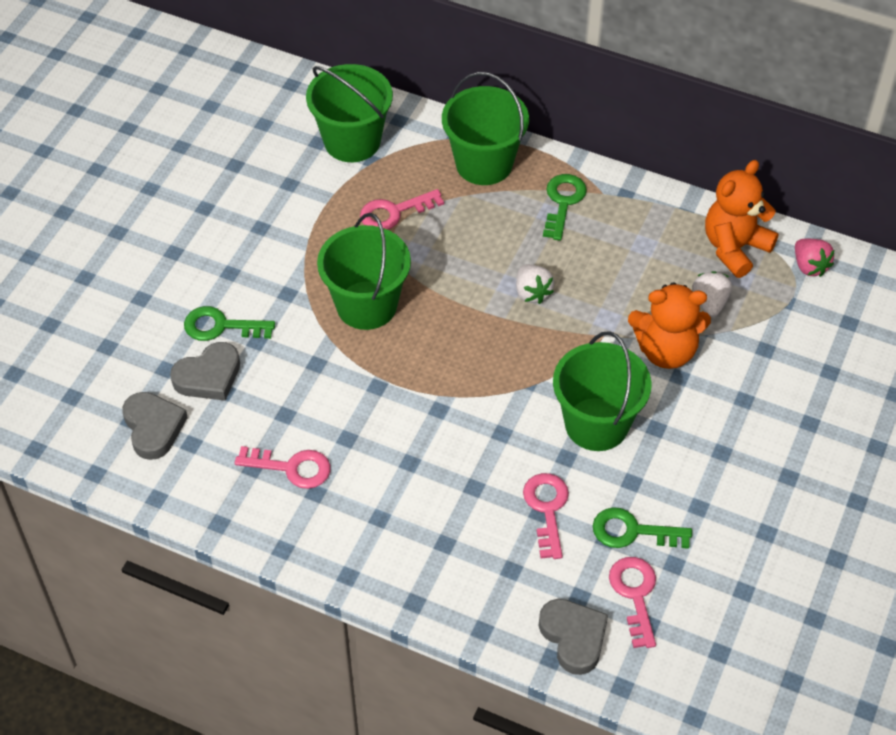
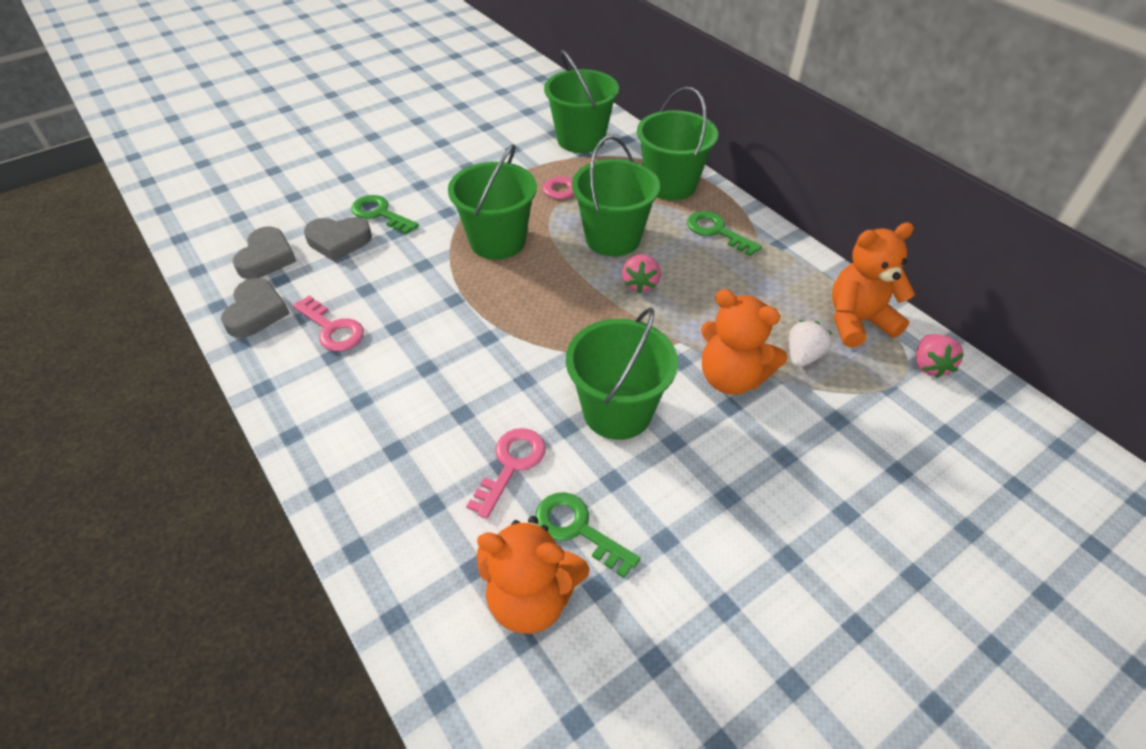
camera: 30 degrees right, 5 degrees down
(473, 253) = (613, 238): none -> green bucket
(532, 293) = (640, 284): white strawberry -> pink strawberry
(563, 202) = (717, 231): green key -> green key turned 90 degrees counterclockwise
(573, 637) = (434, 608): grey heart -> grey heart (256, 312)
(635, 595) = (531, 598): pink key -> orange teddy bear

